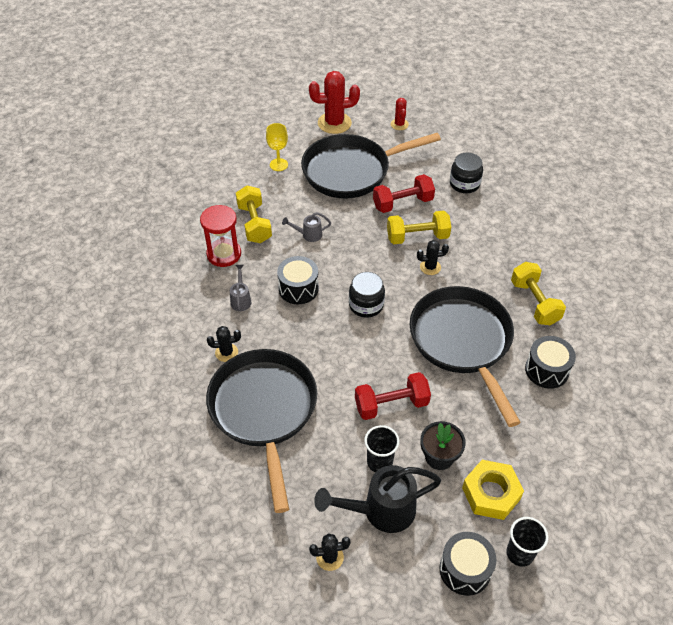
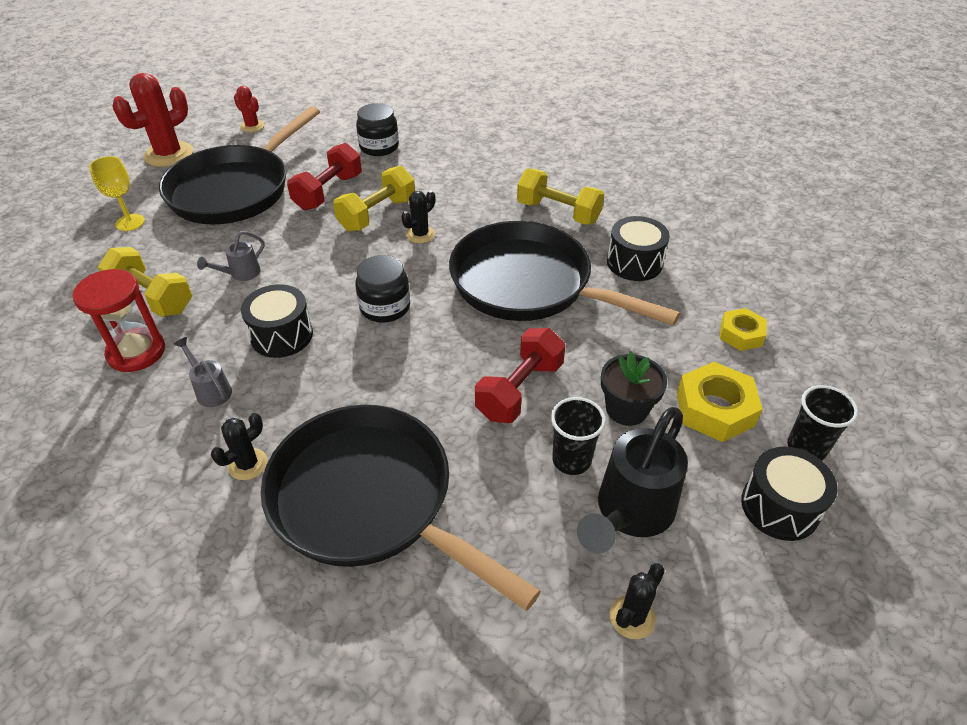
camera: 40 degrees left, 5 degrees down
(562, 462) = (741, 334): none -> yellow nut

